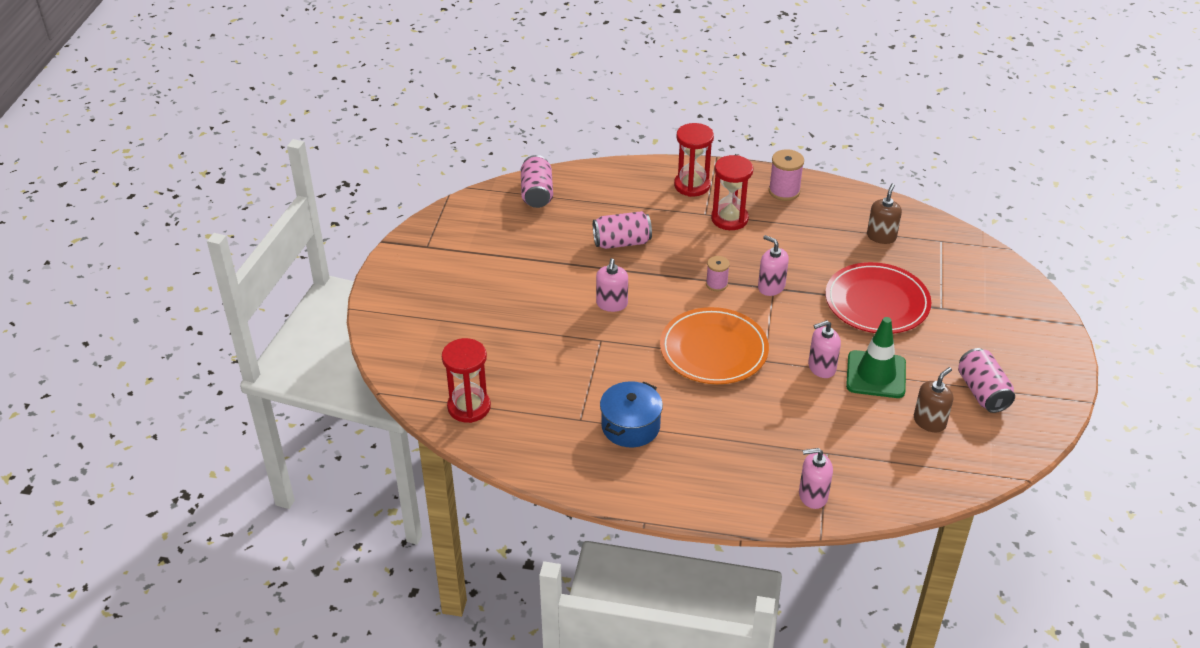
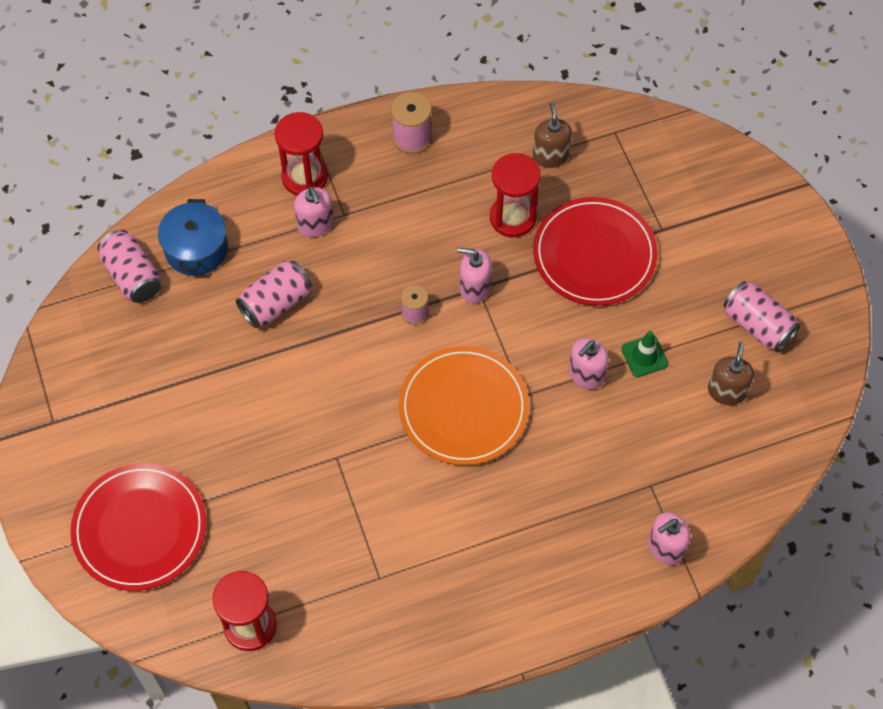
camera: 30 degrees left, 20 degrees up
(437, 323) = (140, 529): none -> red plate
(611, 304) = (318, 399): pink soap dispenser -> pink soap dispenser (315, 225)
(630, 426) = (437, 558): blue pot -> blue pot (196, 249)
(729, 219) = (375, 208): red hourglass -> red hourglass (512, 218)
(876, 375) = (644, 356): green traffic cone -> green traffic cone, size x0.58

